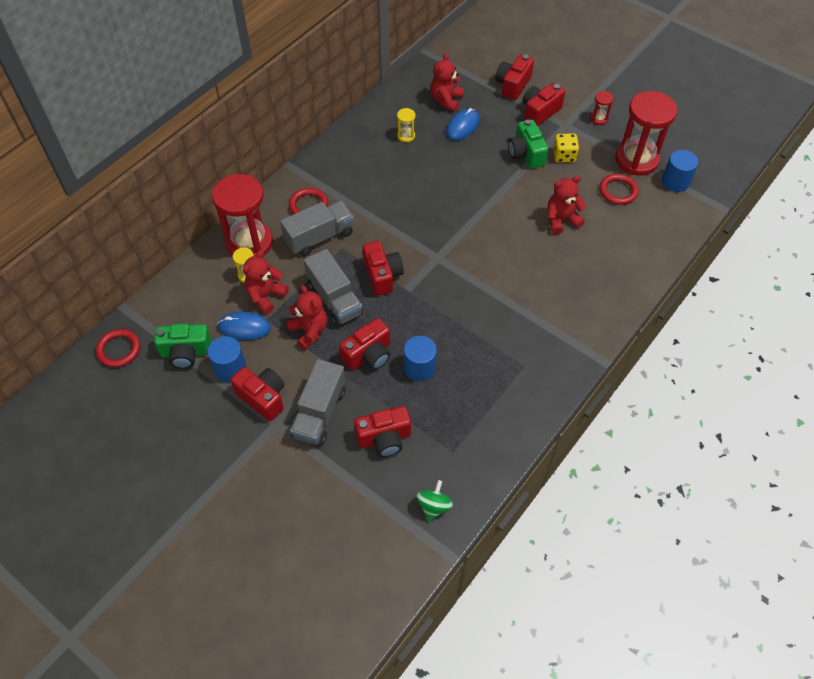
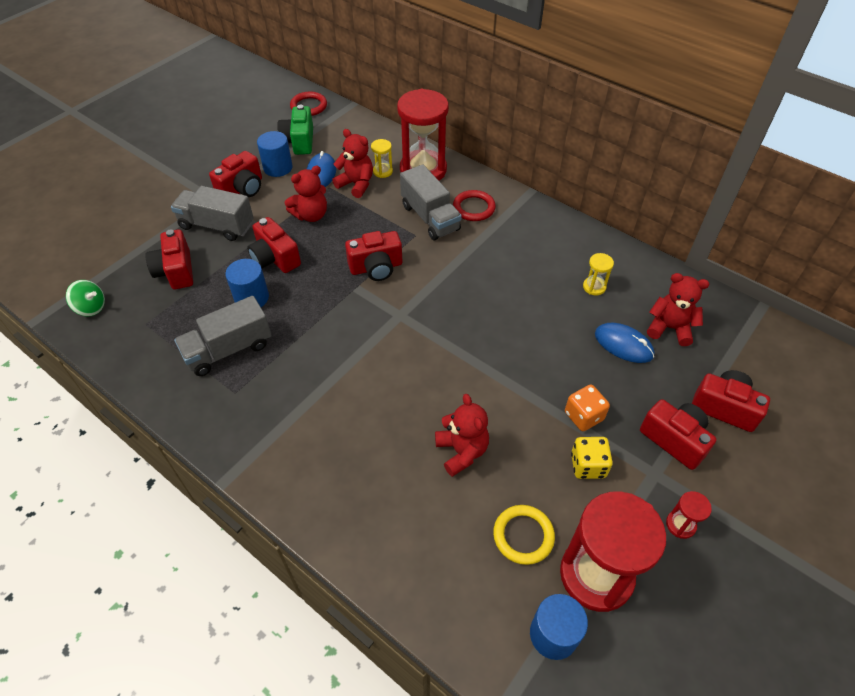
camera: 90 degrees right, 5 degrees down
(334, 299) = (348, 231): grey truck -> grey truck (228, 350)
(526, 154) = (583, 416): green camera -> orange dice
(618, 191) = (523, 536): red ring -> yellow ring

